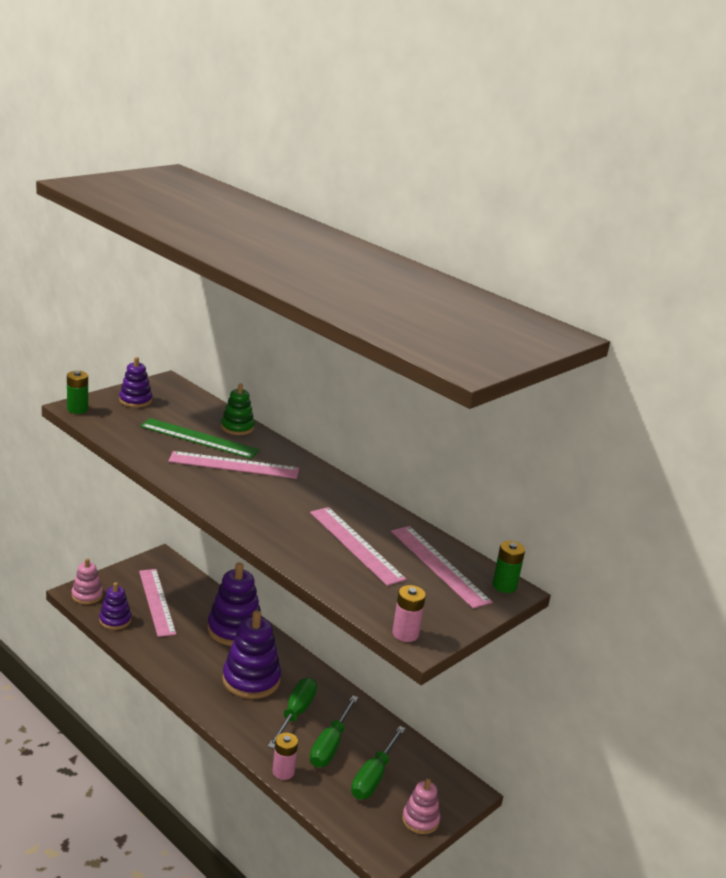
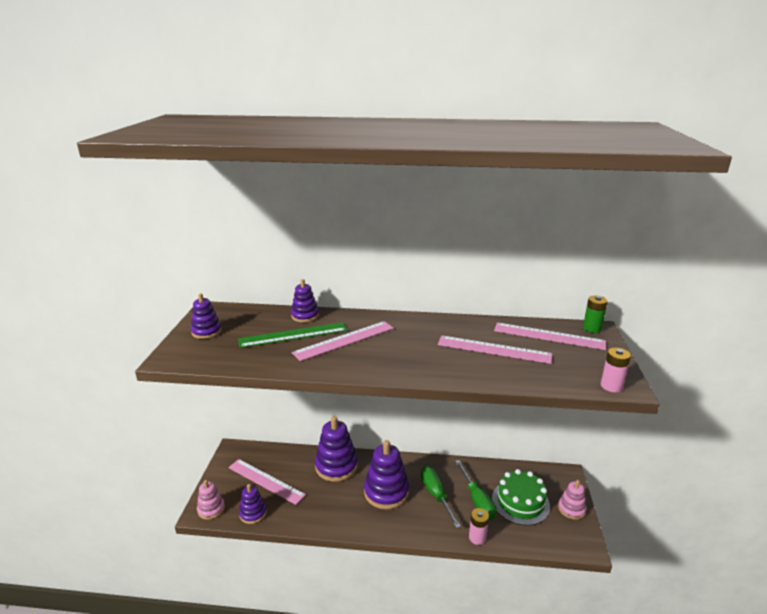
camera: 35 degrees left, 0 degrees up
(77, 409) = (171, 359): green battery -> none
(237, 427) = (305, 316): green stacking toy -> purple stacking toy
(373, 777) = (520, 502): green screwdriver -> green cake

